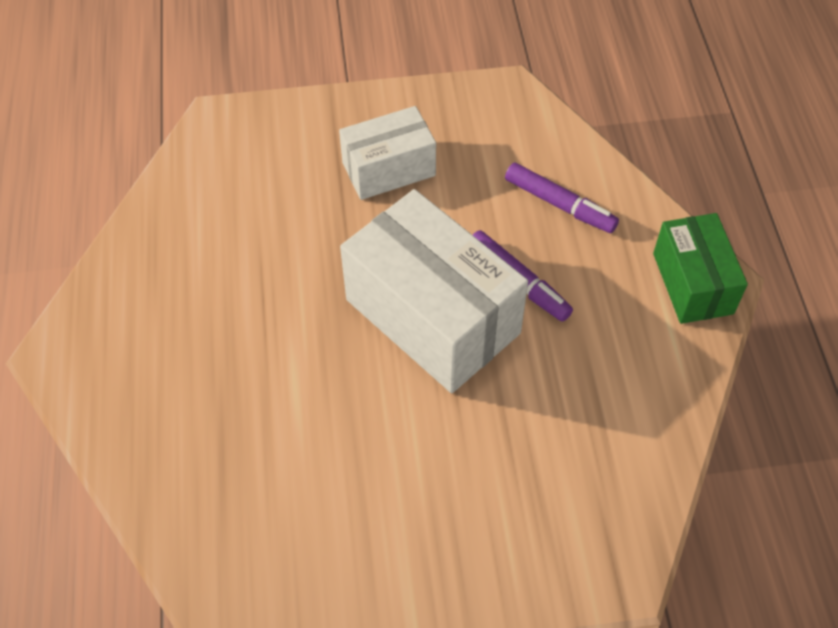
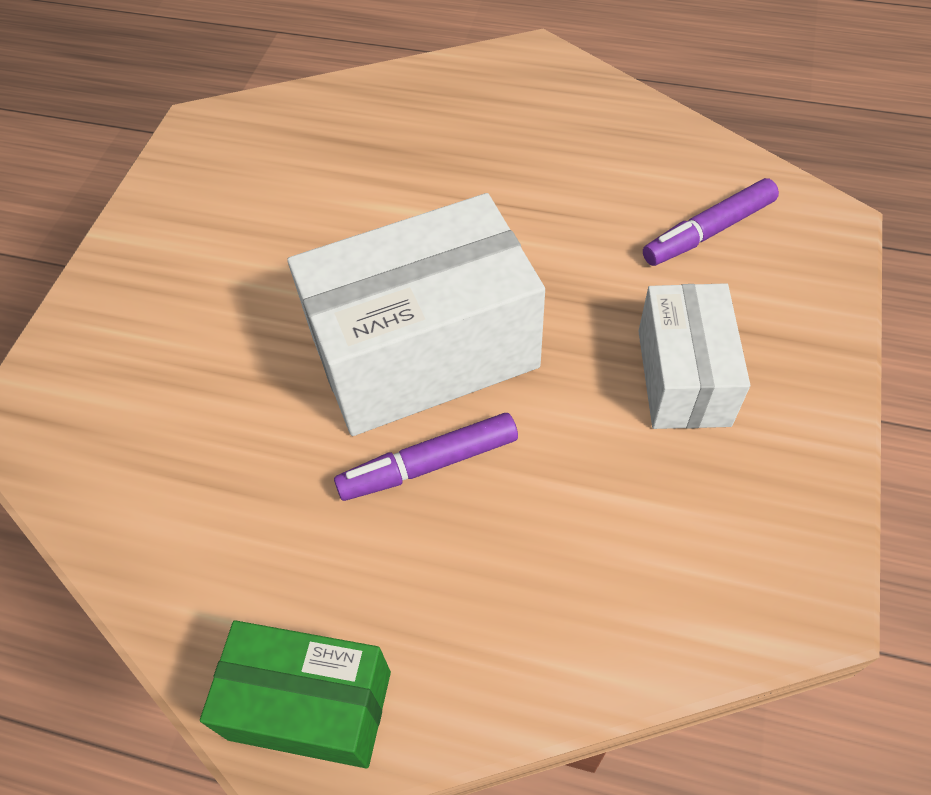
camera: 115 degrees right, 0 degrees up
(559, 204) = (539, 574): purple marker -> purple marker (709, 232)

